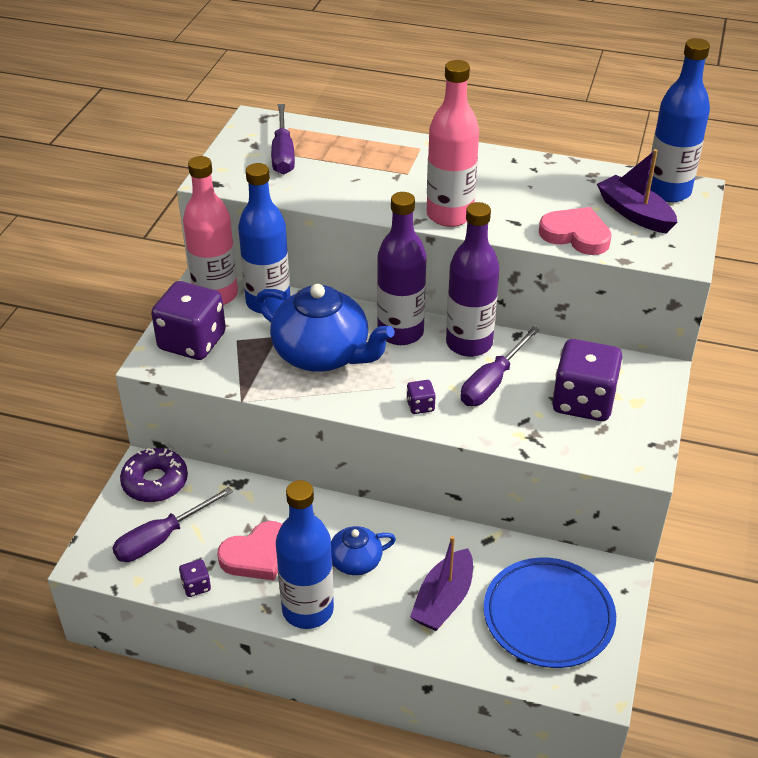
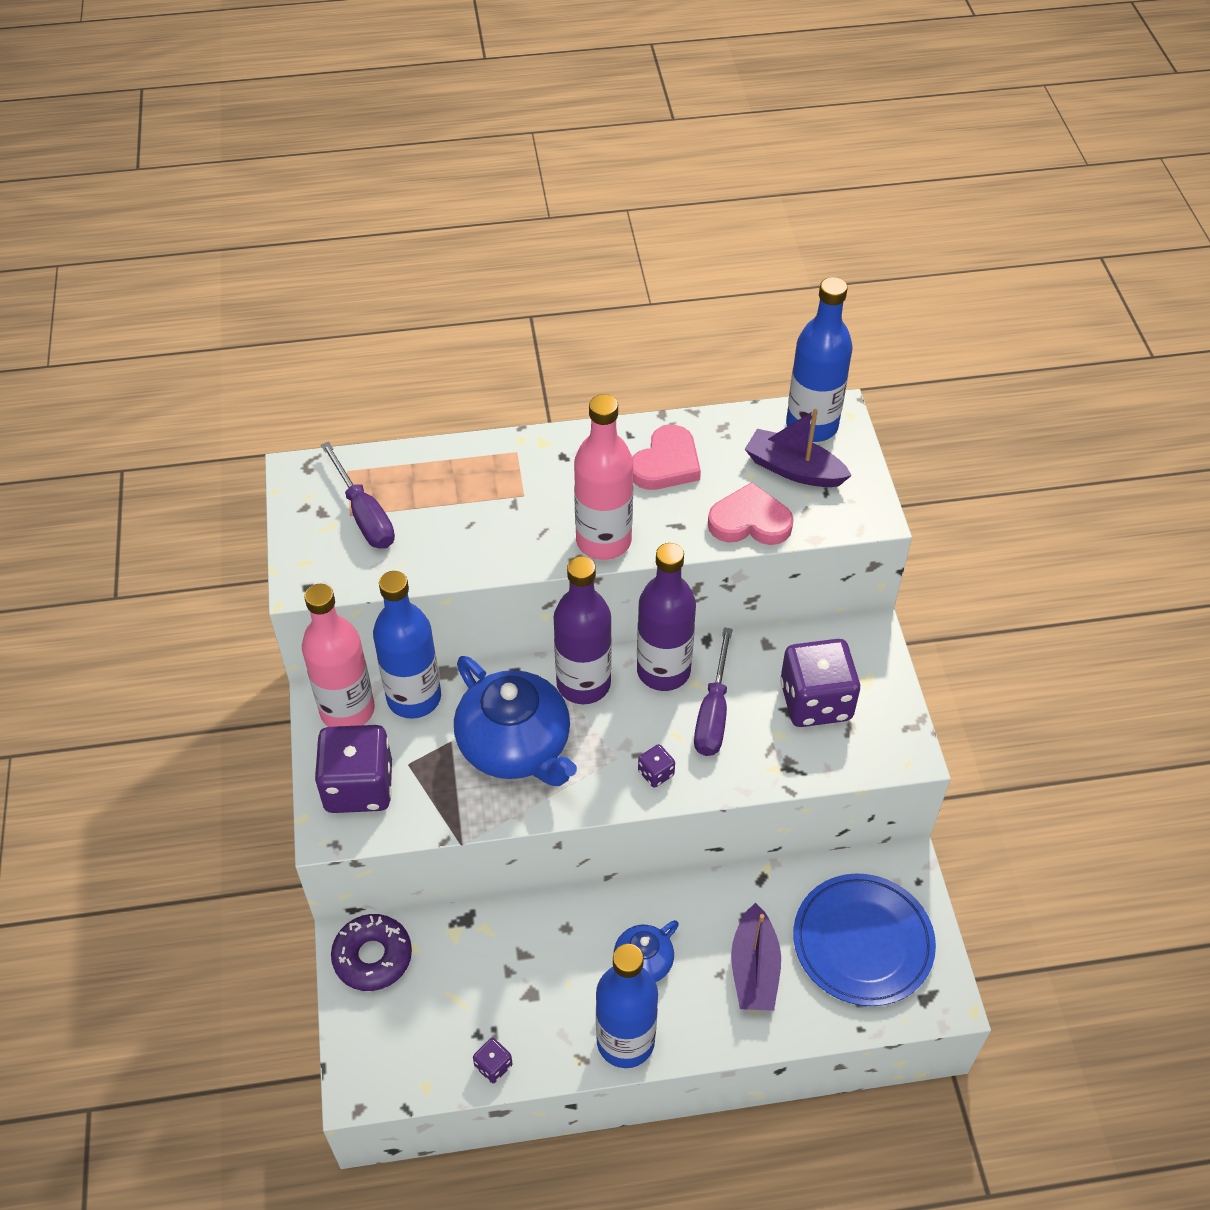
camera: 25 degrees left, 10 degrees up
(161, 538) = (422, 1025): purple screwdriver -> none
(257, 555) = (537, 1000): pink heart -> pink heart (666, 464)
(323, 354) = (516, 746): blue teapot -> blue teapot turned 45 degrees clockwise

